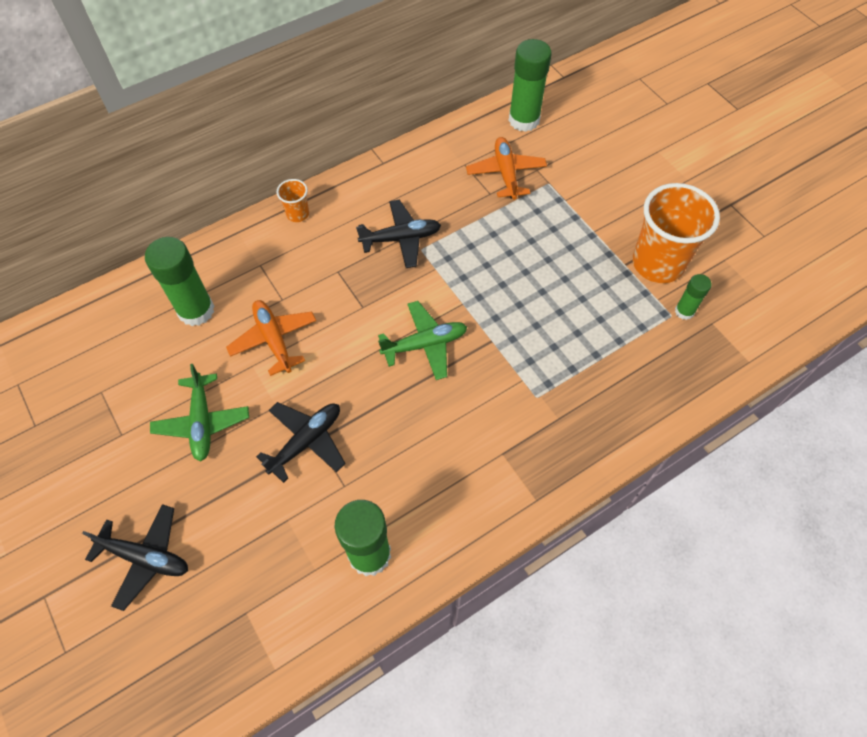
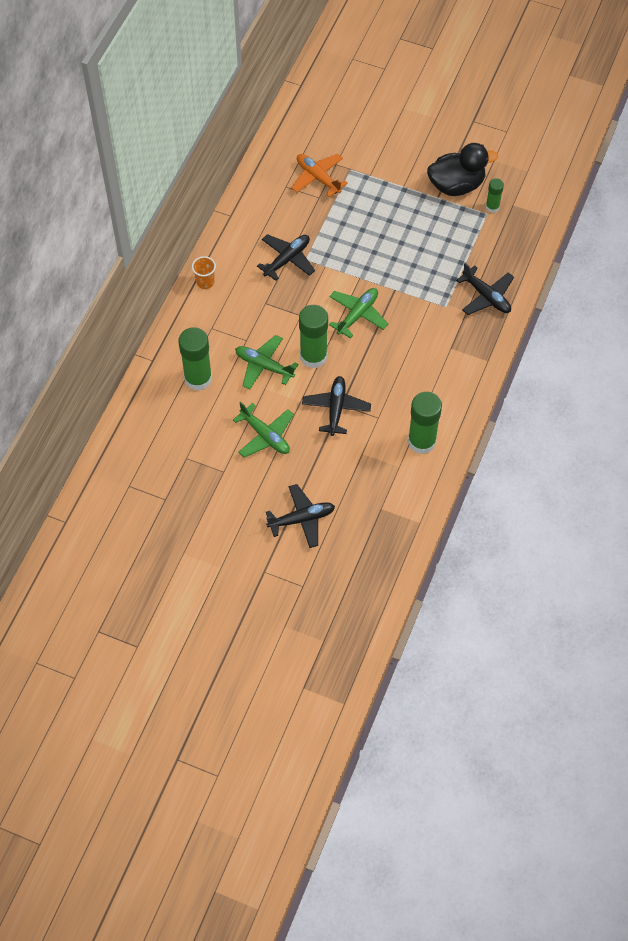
camera: 35 degrees left, 0 degrees up
(274, 340) = (264, 366): orange plane -> green plane
(524, 120) = (299, 133): green glue stick -> green glue stick (313, 356)
(596, 415) = (486, 296): none -> black plane
(657, 263) = (456, 185): orange cup -> black duck

